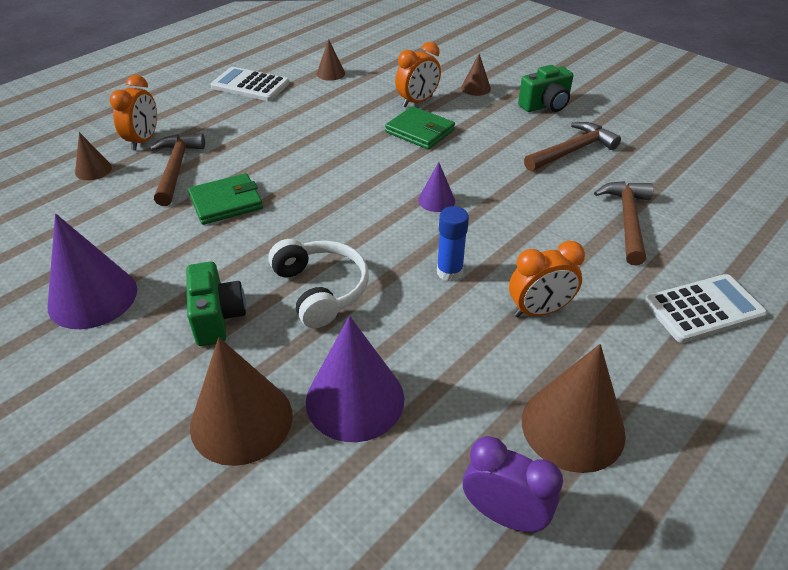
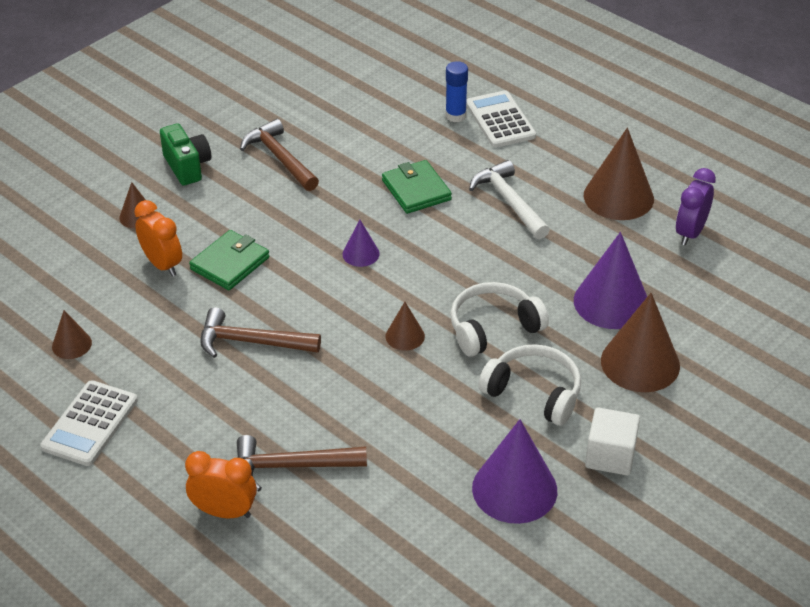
camera: 90 degrees left, 0 degrees up
(93, 170) = (289, 548): brown cone -> brown cone (405, 336)
(104, 377) = (610, 456): none -> white cube
(217, 318) = (534, 393): green camera -> white headphones
(226, 202) = (361, 411): green wallet -> green wallet (416, 190)
(449, 272) = (466, 248): blue glue stick -> blue glue stick (455, 116)
(539, 311) = (509, 201): orange clock -> white hammer
(627, 220) = (392, 140): brown hammer -> brown hammer (251, 342)

